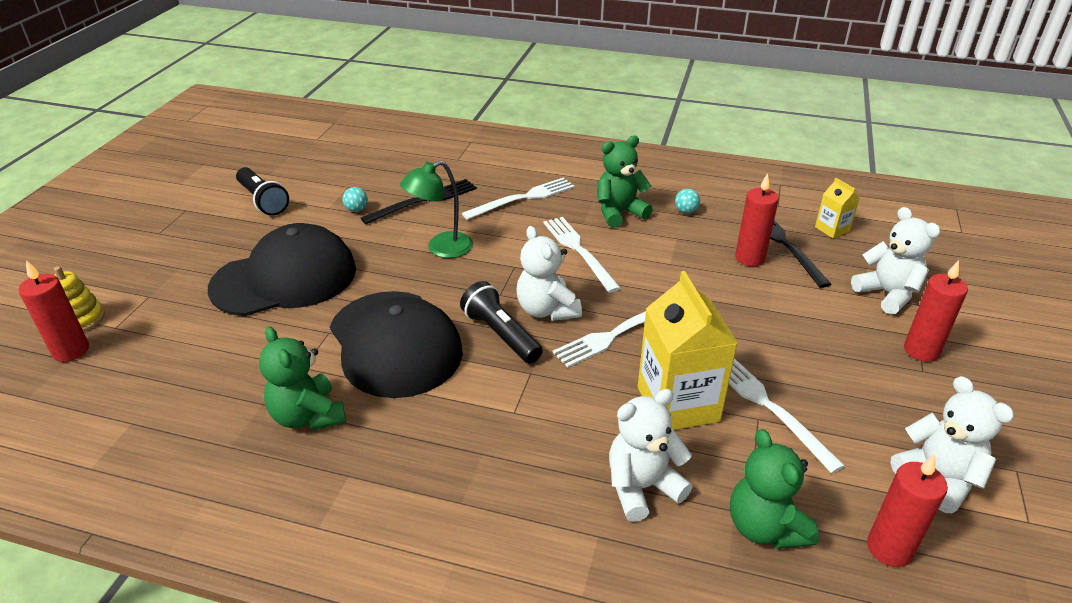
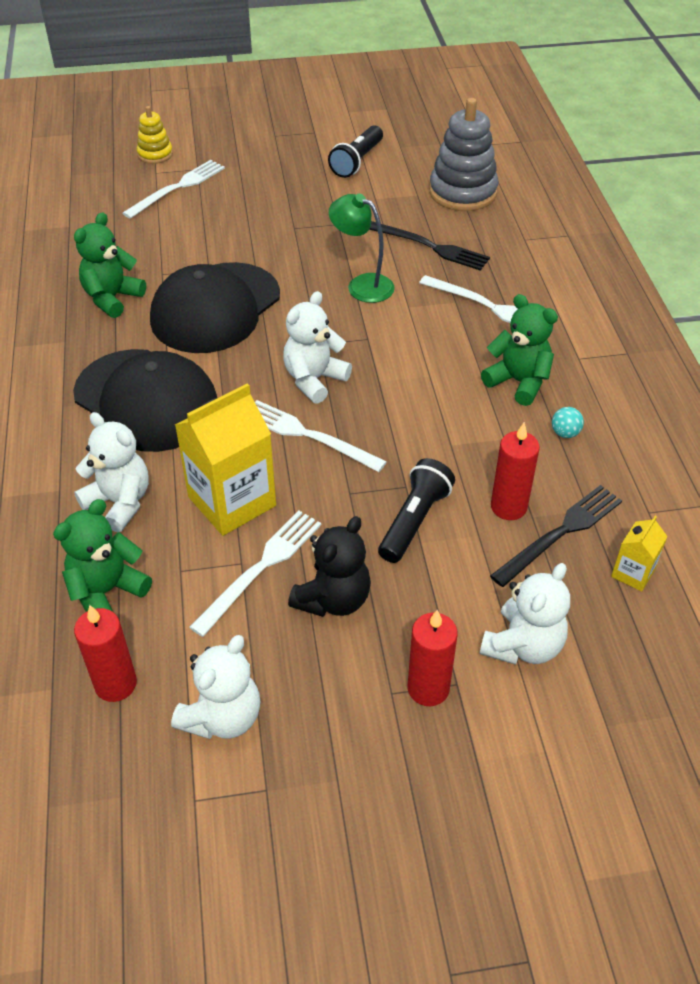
camera: 65 degrees right, 10 degrees up
(71, 351) = (122, 167): red candle -> none
(285, 278) = (260, 219): black cap -> black cap (146, 400)
(356, 209) = (384, 214): turquoise ball -> none
(369, 166) = (463, 192): none -> grey stacking toy
(501, 335) = (262, 363): black flashlight -> black flashlight (414, 521)
(579, 251) = (424, 373): white fork -> white fork (177, 188)
(818, 374) = (333, 599): none -> black teddy bear

